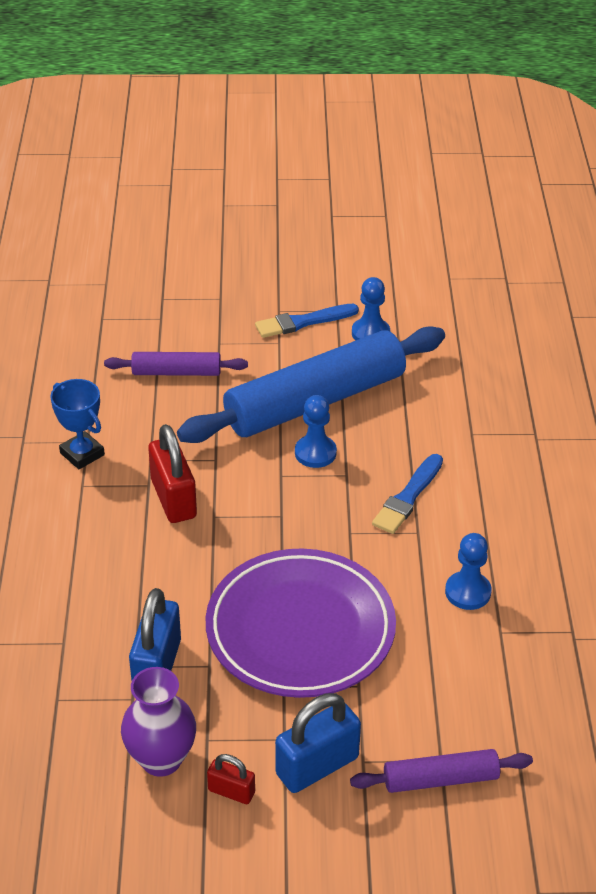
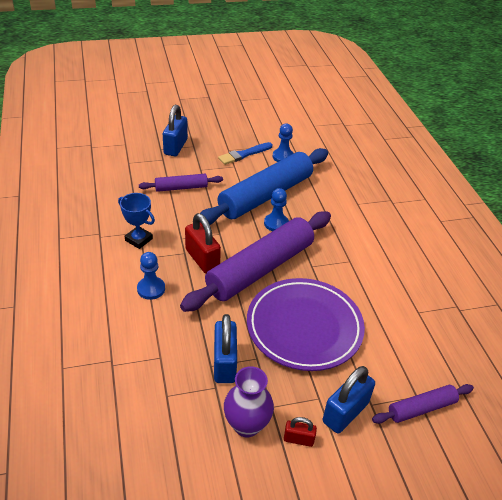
camera: 15 degrees left, 0 degrees up
(189, 297) = (175, 147): none -> blue padlock
(262, 526) = (260, 268): none -> purple rolling pin
(408, 497) = (337, 242): blue brush -> none
(468, 592) = (391, 291): blue pawn -> blue pawn (151, 289)

